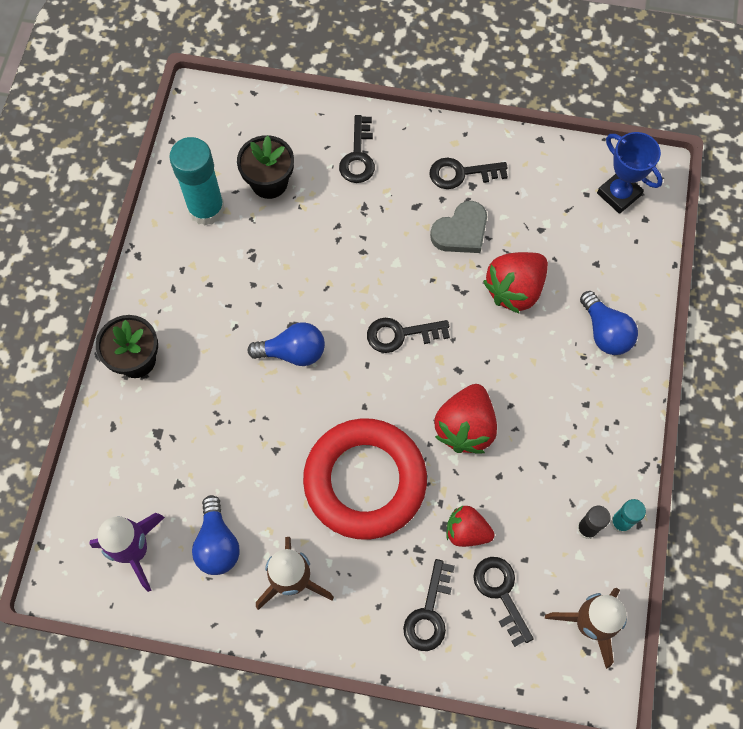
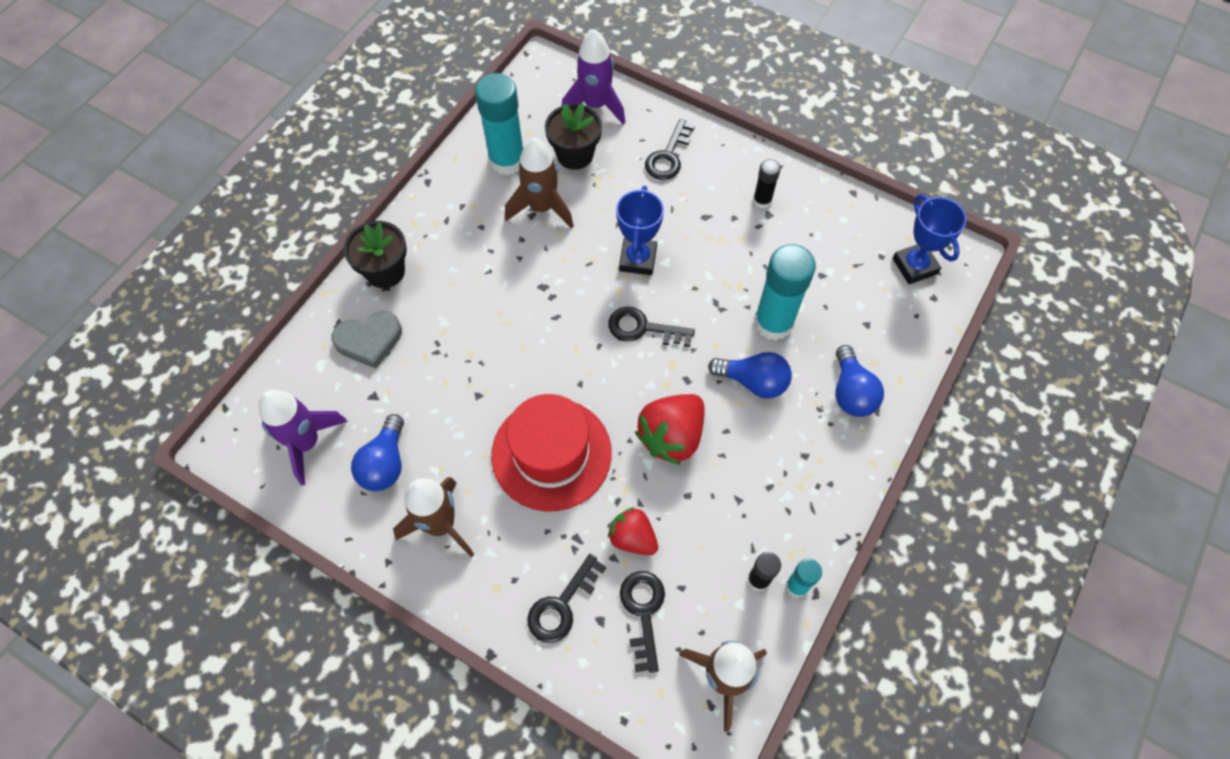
camera: 20 degrees right, 5 degrees down
(259, 246) = (542, 207): none -> brown rocket
(268, 125) = (595, 105): none -> purple rocket
(293, 352) = (533, 311): blue light bulb -> blue light bulb (753, 381)
(365, 481) = (551, 454): red ring -> red hat
(370, 269) = (638, 259): none -> blue trophy
(461, 173) = (762, 200): black key -> black glue stick
(461, 231) = (741, 252): grey heart -> grey heart (369, 340)
(514, 290) = (773, 322): red strawberry -> turquoise glue stick

